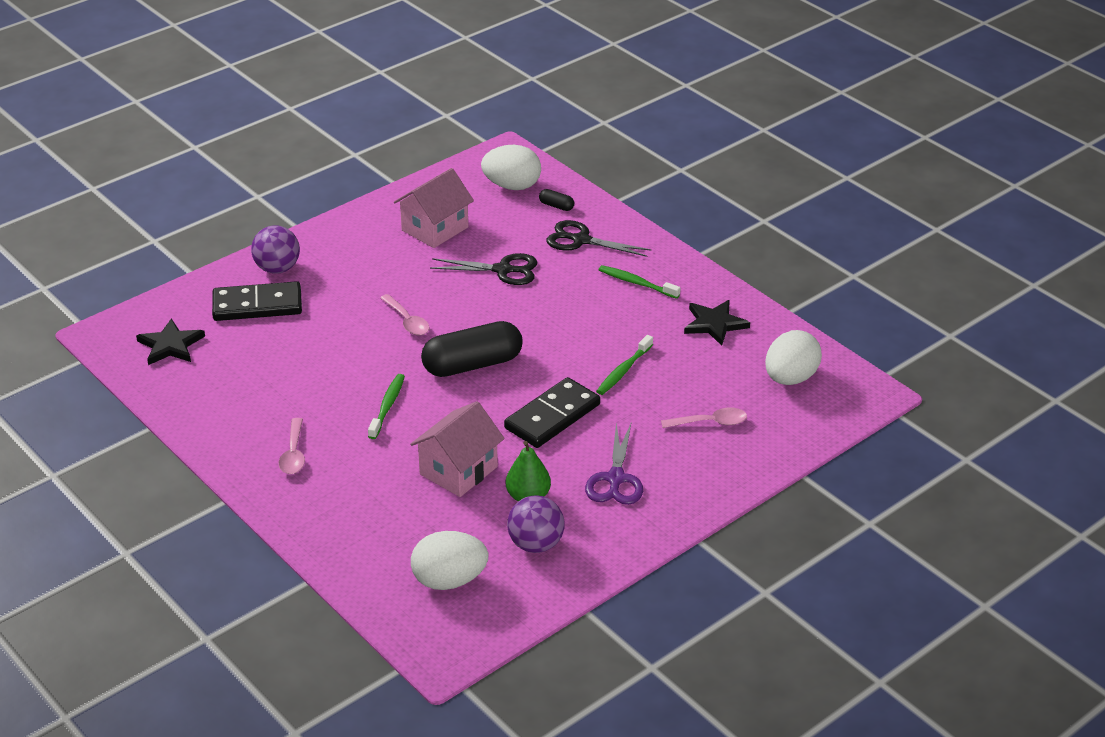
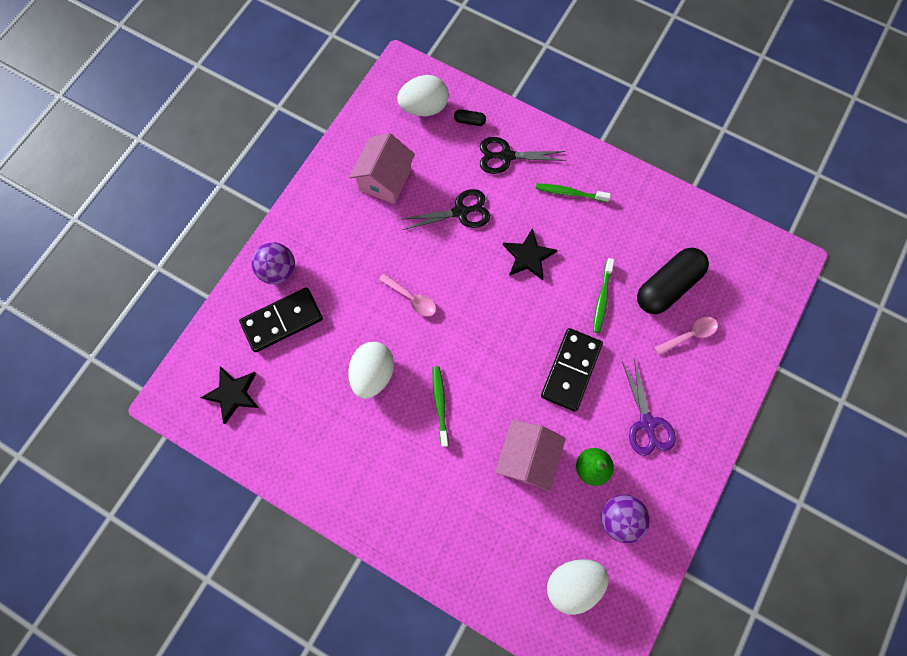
camera: 20 degrees left, 35 degrees up
(293, 454) = (391, 486): pink spoon -> none
(472, 365) = (485, 332): black capsule -> black capsule (667, 286)
(714, 324) = (647, 221): black star -> black star (528, 256)
(790, 378) = (727, 264): white egg -> white egg (373, 374)

